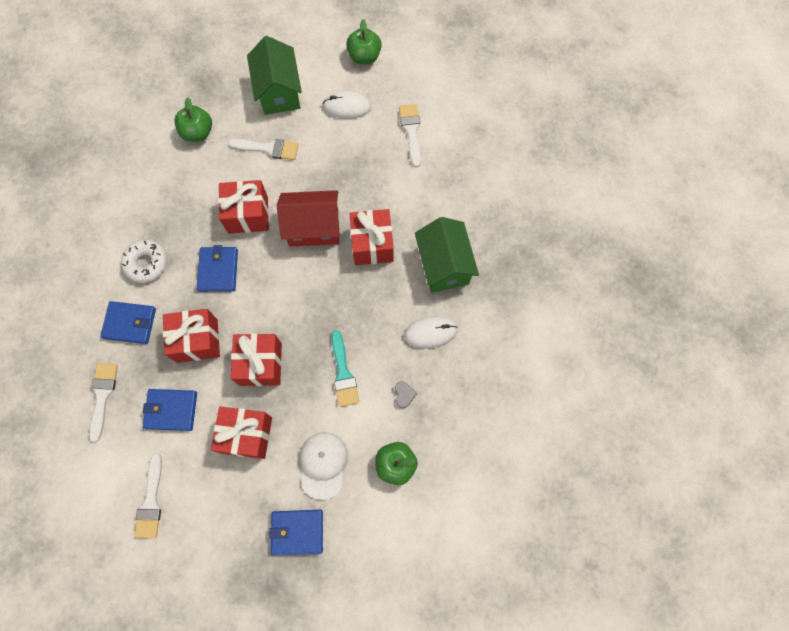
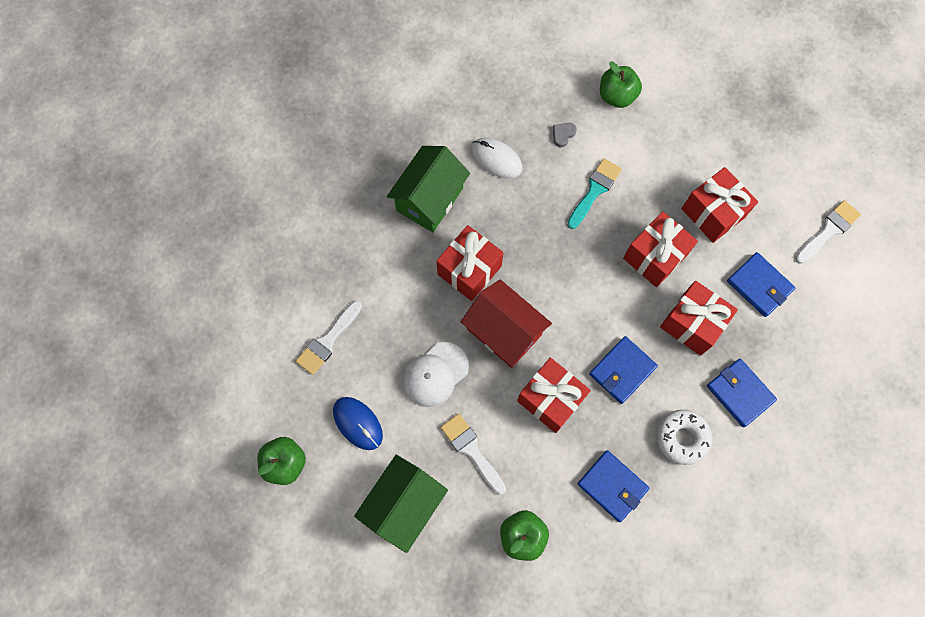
camera: 135 degrees left, 0 degrees up
(102, 396) = (810, 349): white brush -> none
(297, 532) = (730, 116): blue wallet -> blue wallet (612, 486)
(323, 464) = (671, 142): white cap -> white cap (435, 374)
(347, 107) = (358, 423): white mouse -> blue mouse

